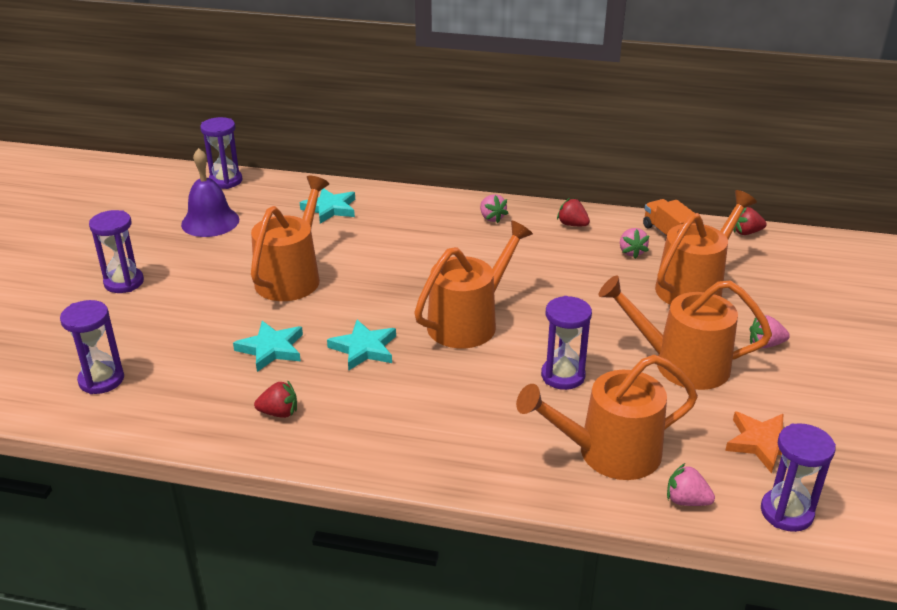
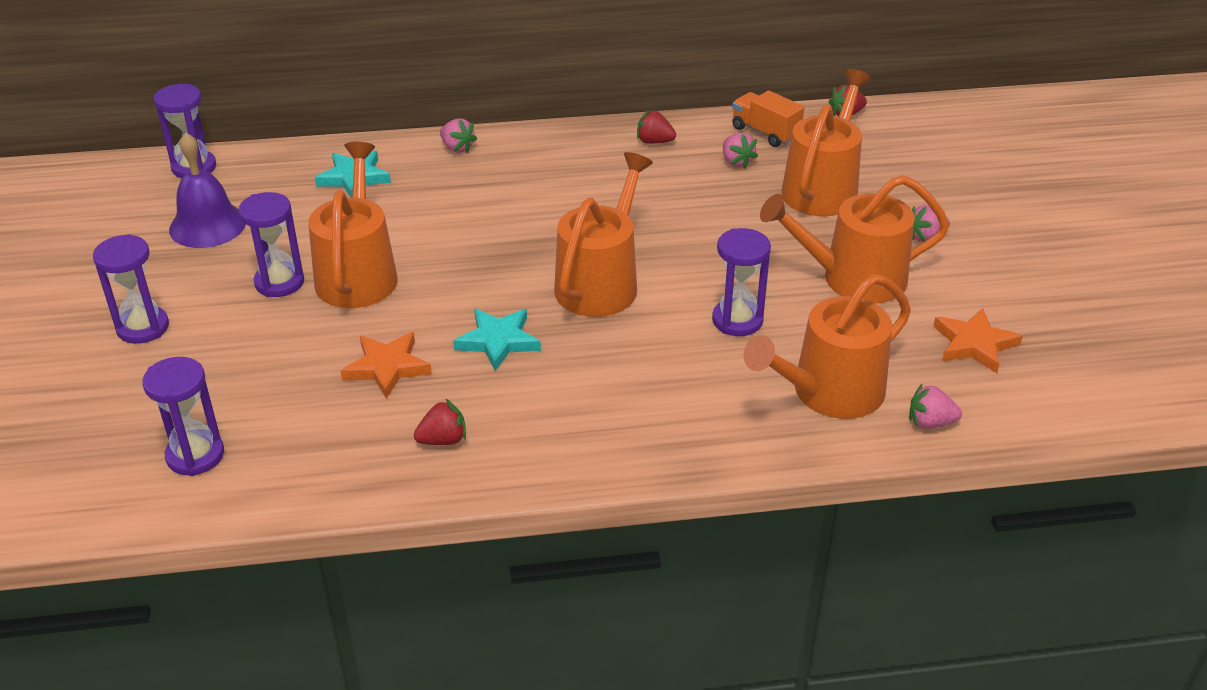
camera: 20 degrees left, 5 degrees up
(271, 349) = (387, 367): turquoise star -> orange star
(491, 218) = (557, 151): pink strawberry -> pink strawberry (457, 148)
(786, 512) = (1029, 409): purple hourglass -> purple hourglass (279, 282)

